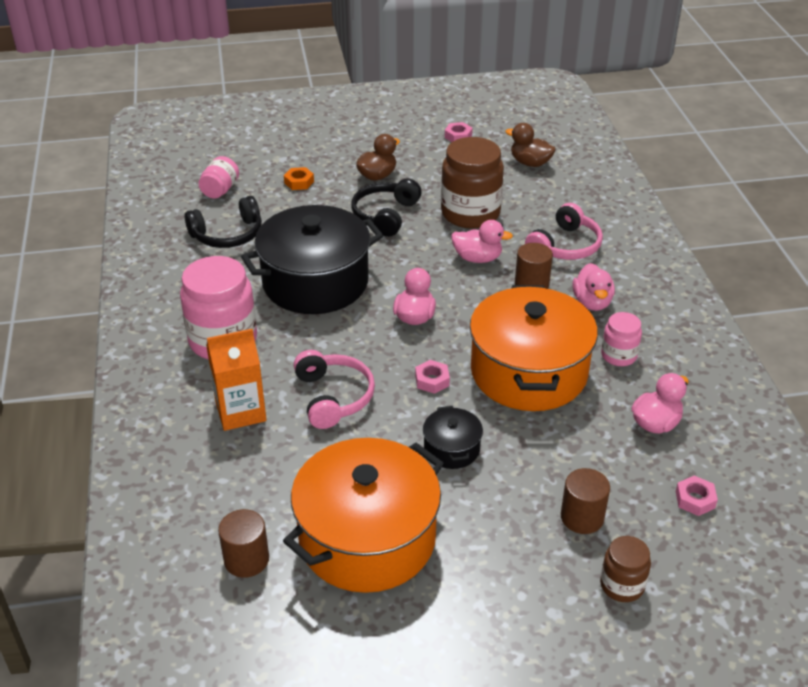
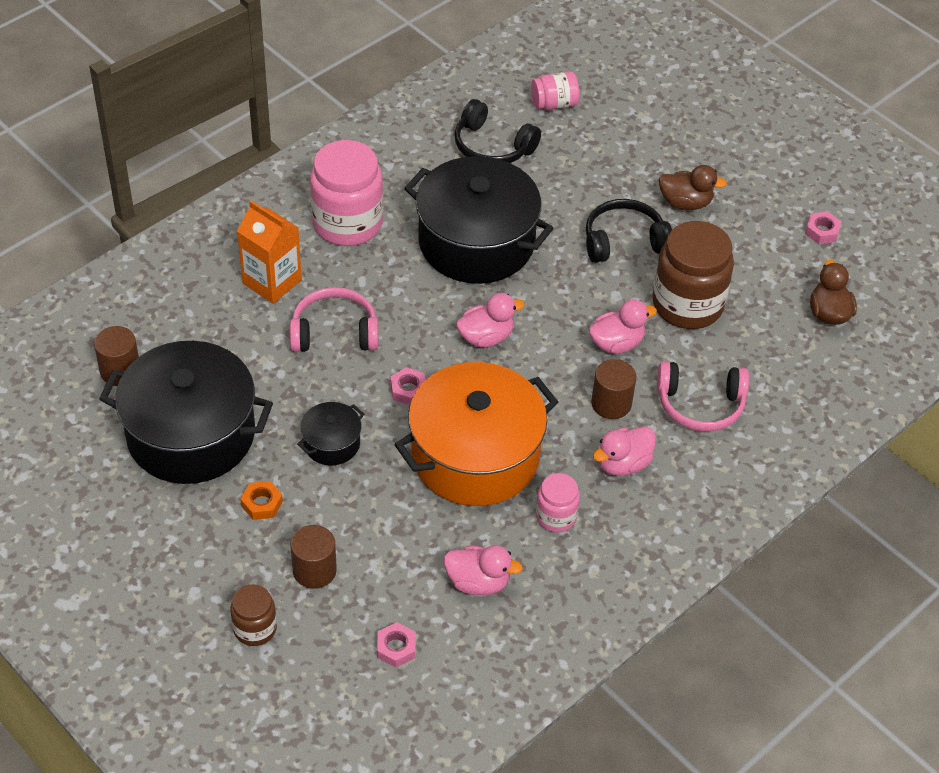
camera: 55 degrees right, 10 degrees up
(299, 182) = (619, 151): orange nut -> orange nut (262, 504)
(333, 397) = (334, 332): pink headphones -> pink headphones turned 135 degrees counterclockwise
(367, 538) = (191, 434): orange pot -> black pot
(477, 258) = (616, 343): pink duck -> pink duck turned 90 degrees counterclockwise

